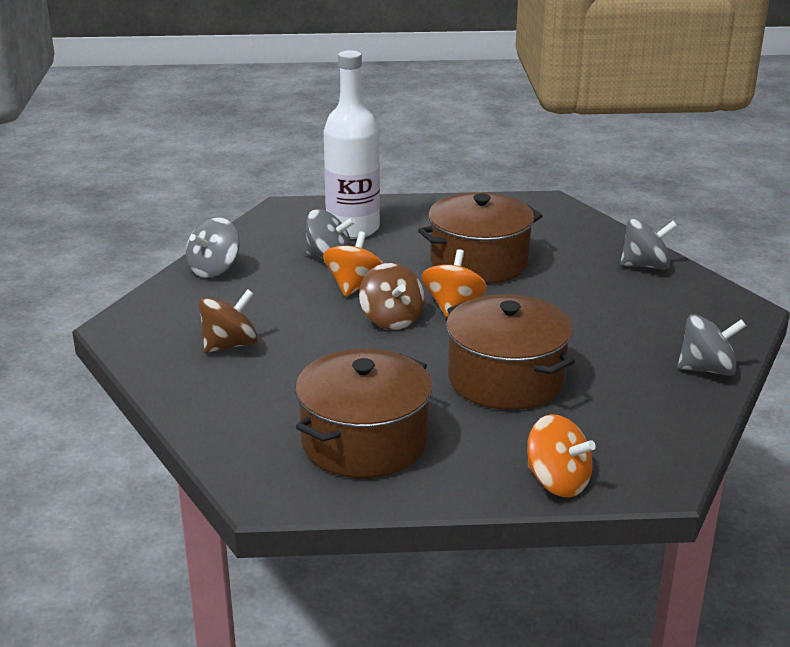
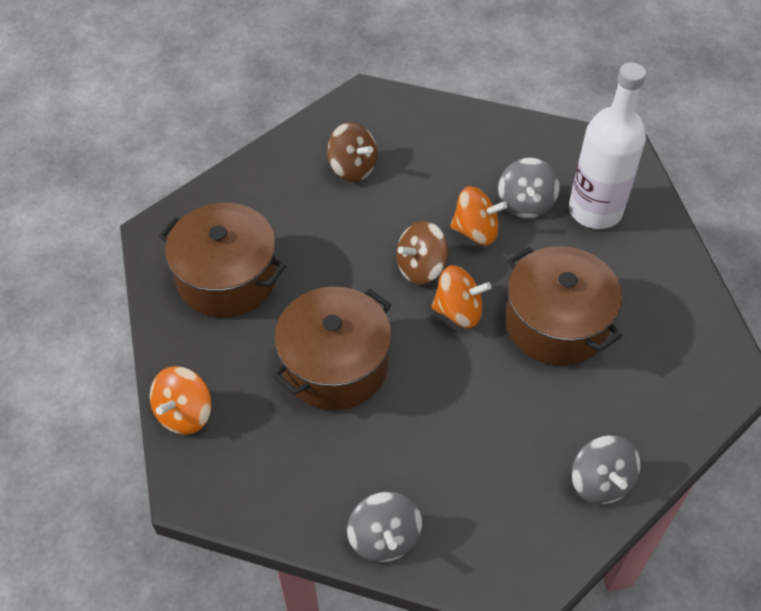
camera: 80 degrees right, 25 degrees up
(214, 269) = (477, 129): grey spinning top -> none

